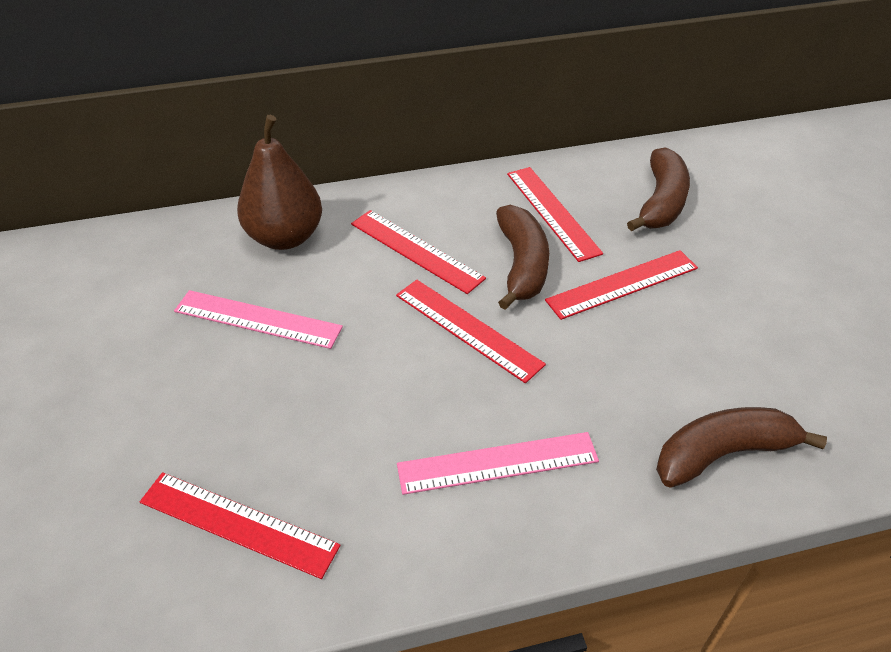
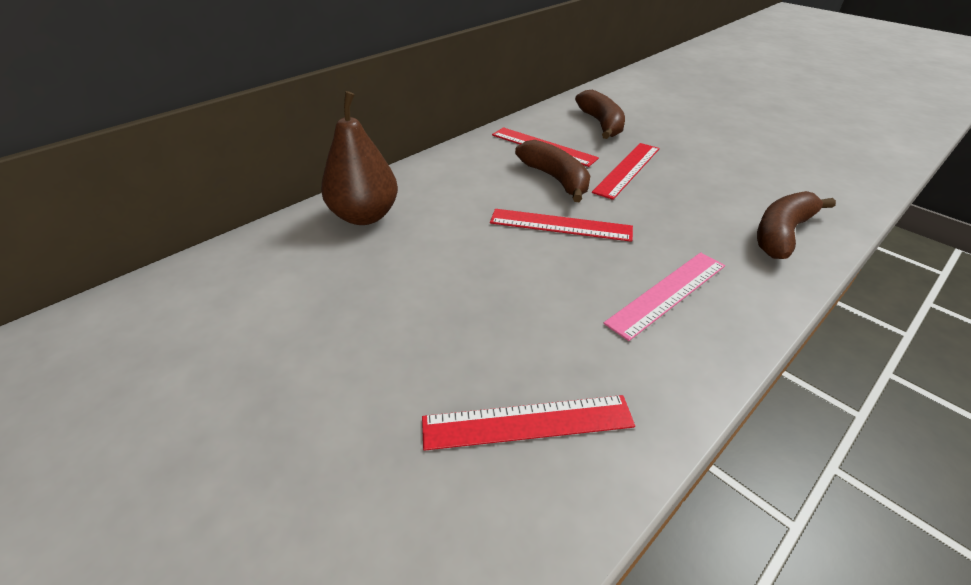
camera: 30 degrees left, 5 degrees down
(258, 319) = (396, 274): pink ruler -> none
(416, 251) = (475, 193): red ruler -> none

